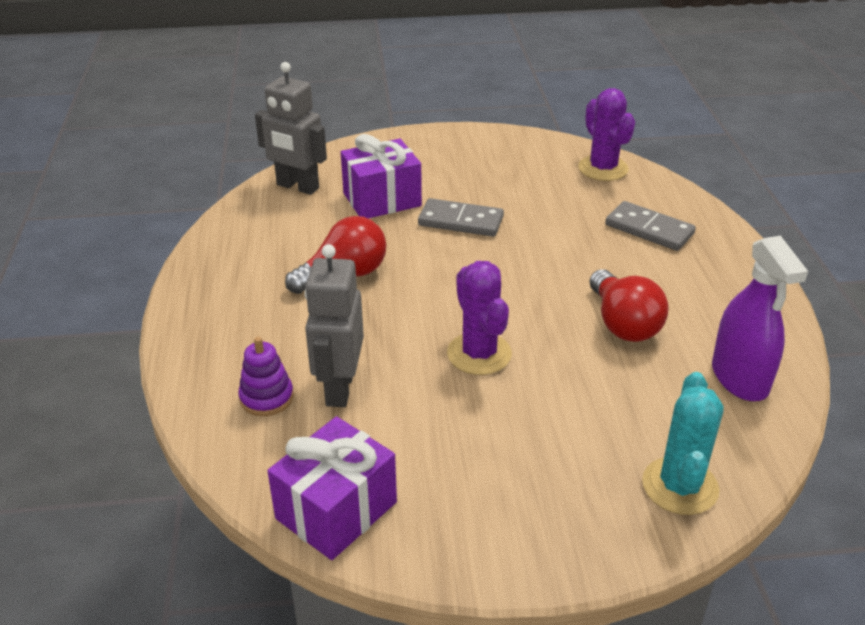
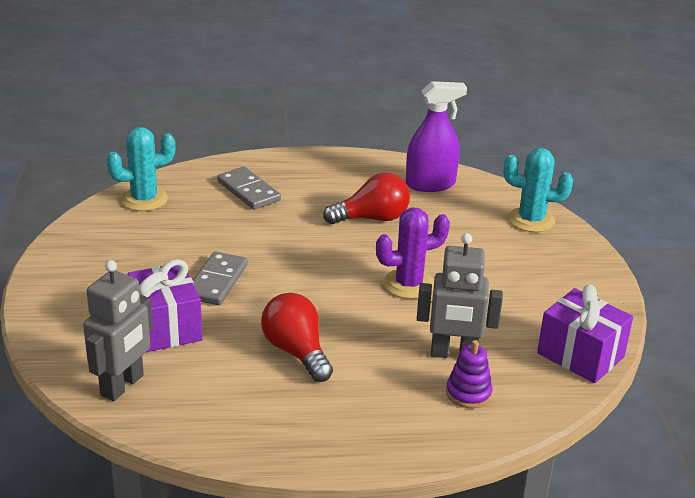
camera: 90 degrees left, 5 degrees down
(603, 168) = (144, 199): purple cactus -> turquoise cactus
(649, 229) = (249, 191): grey domino -> grey domino turned 75 degrees counterclockwise

